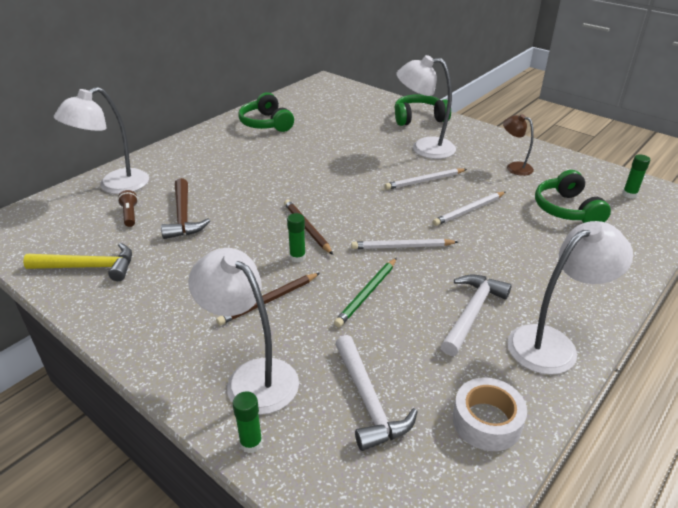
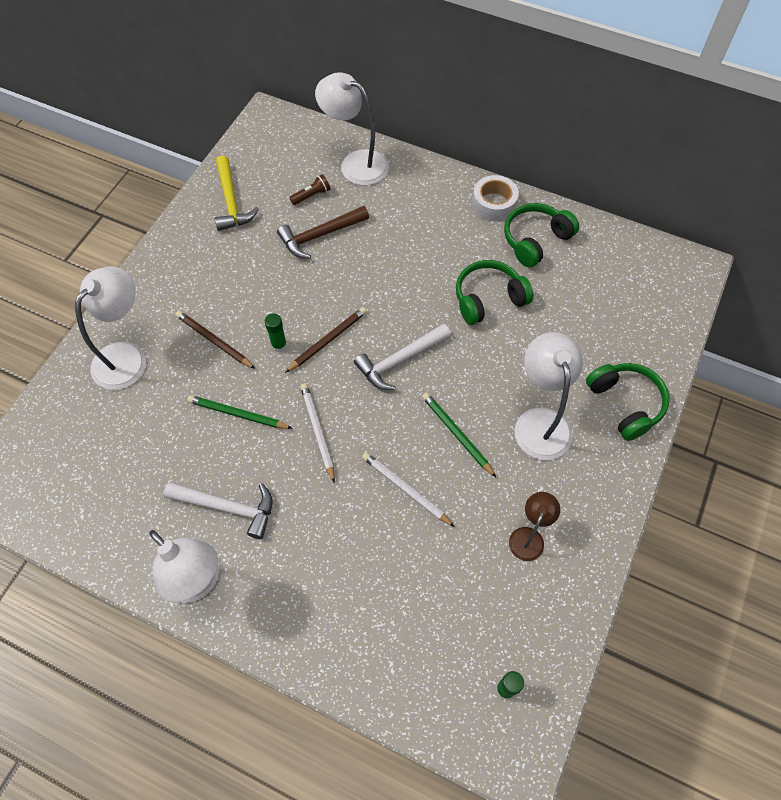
camera: 75 degrees right, 25 degrees up
(251, 443) = (66, 375): green glue stick -> none
(368, 401) = (112, 440): white hammer -> white hammer (399, 360)
(425, 181) = (457, 434): white pencil -> green pencil
(486, 421) = (101, 529): white tape -> white tape (494, 204)
(566, 210) = (440, 603): green headphones -> green headphones (488, 299)

